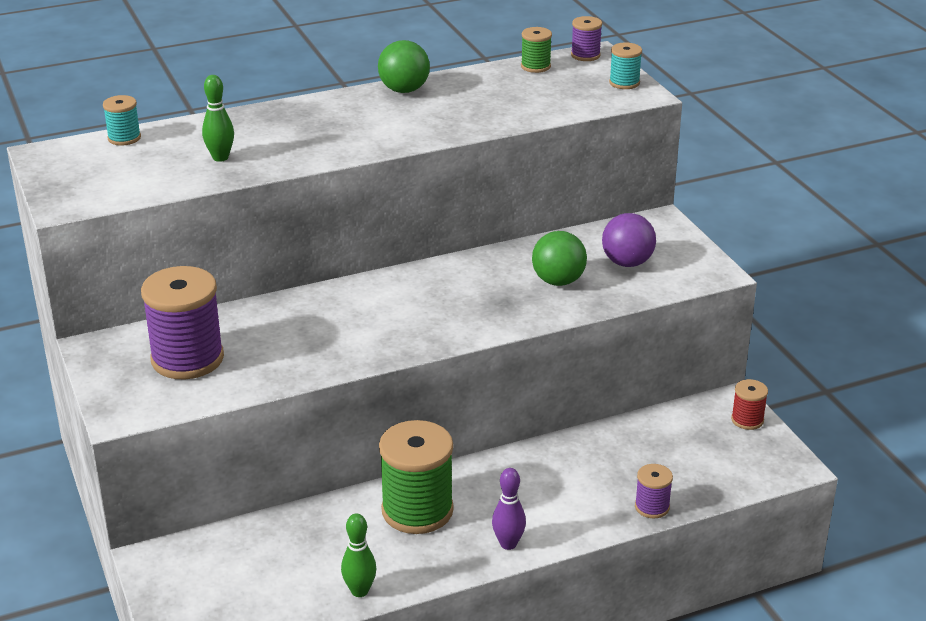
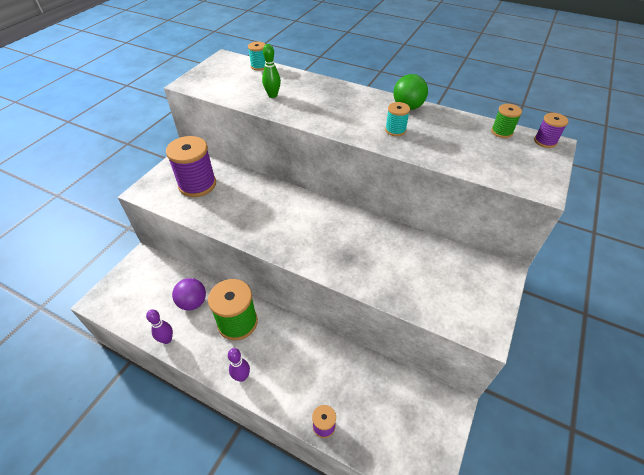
camera: 50 degrees right, 15 degrees up
(359, 591) = (167, 339): green bowling pin -> purple bowling pin
(558, 281) = (391, 266): green ball -> none
(624, 83) = (542, 173): turquoise spool -> turquoise spool (395, 130)
(627, 262) = (444, 284): purple ball -> purple ball (193, 302)
(747, 420) = (444, 425): red spool -> none

